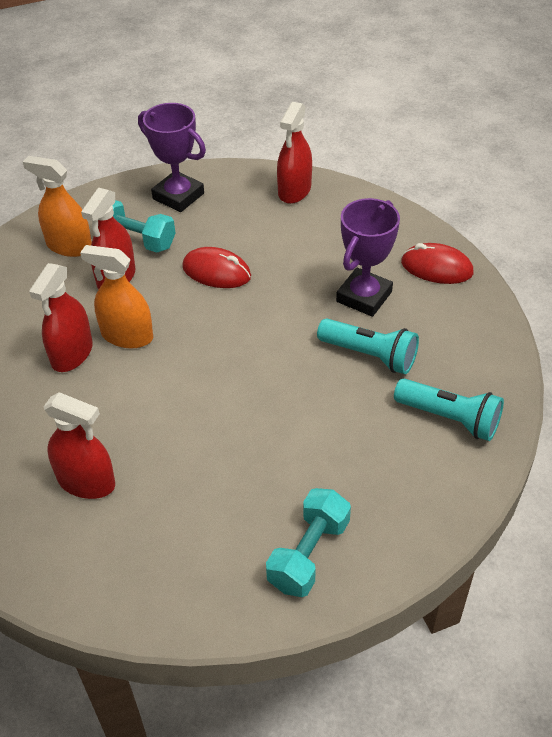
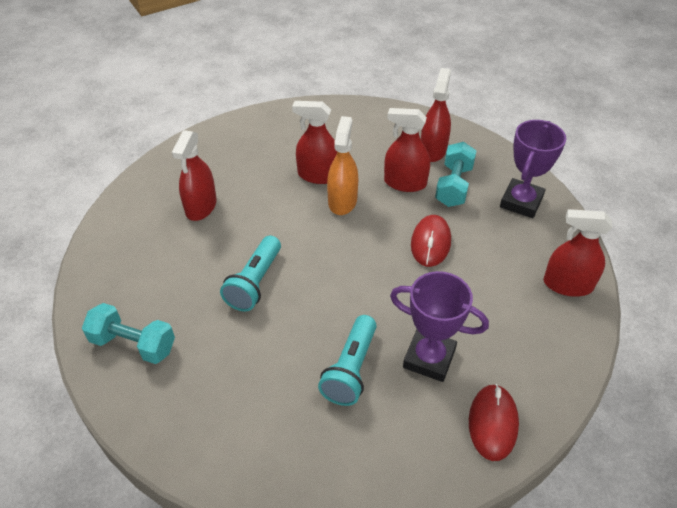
camera: 80 degrees right, 0 degrees up
(69, 246) = (433, 150): orange spray bottle -> red spray bottle
(449, 418) = (279, 443): turquoise flashlight -> turquoise flashlight (255, 282)

